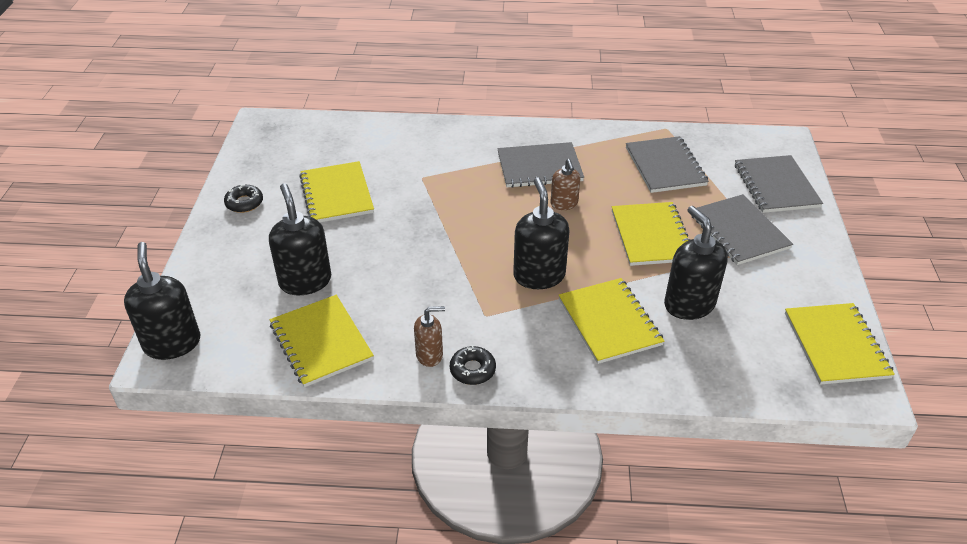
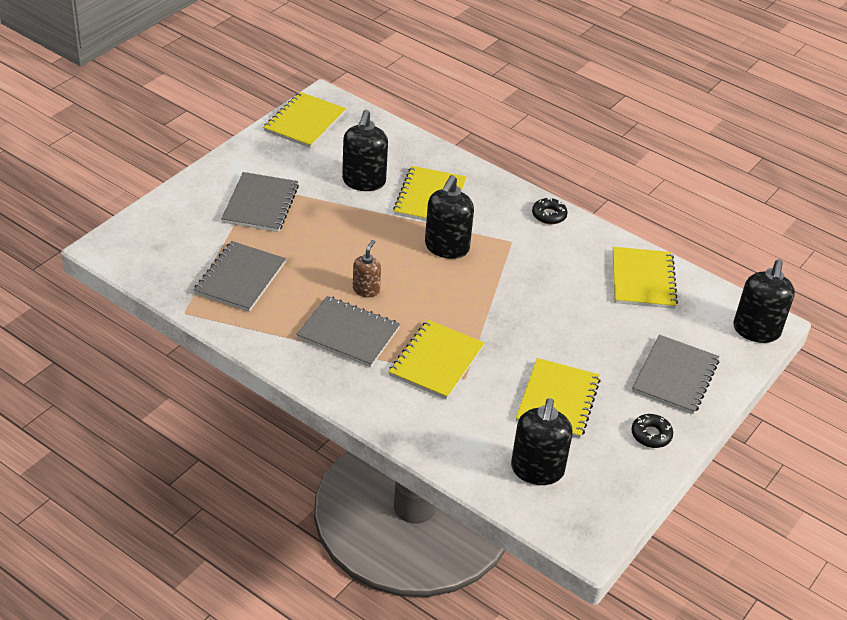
camera: 150 degrees left, 0 degrees up
(305, 281) = (631, 330): black soap dispenser -> black soap dispenser (537, 470)
(429, 355) = (571, 236): brown soap dispenser -> none
(651, 235) = (329, 233): yellow notebook -> yellow notebook (436, 361)
(776, 186) = (178, 218): grey notebook -> grey notebook (675, 376)

